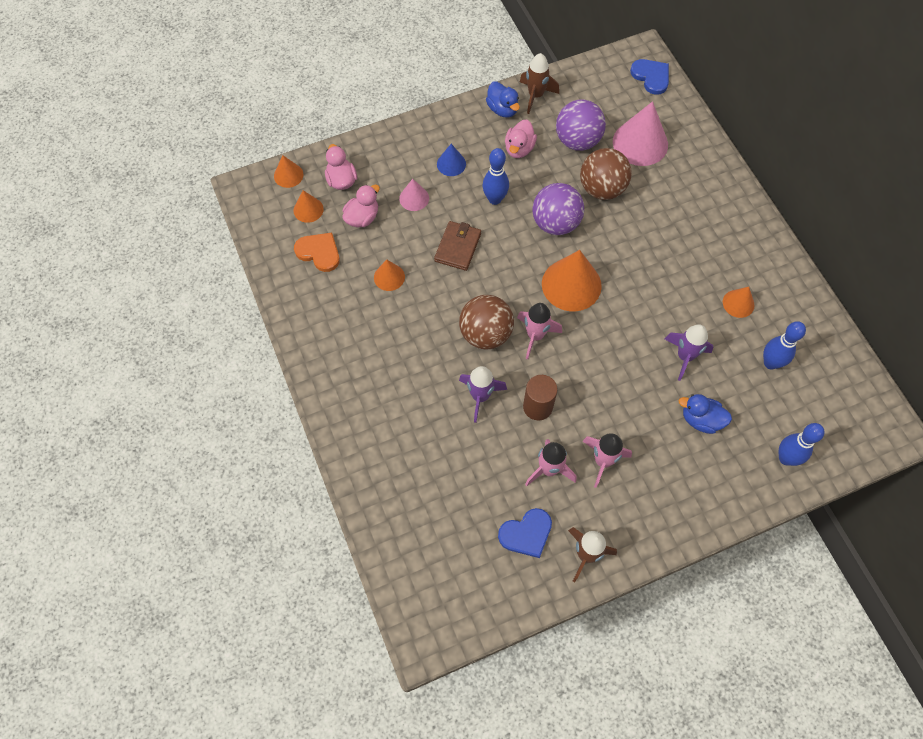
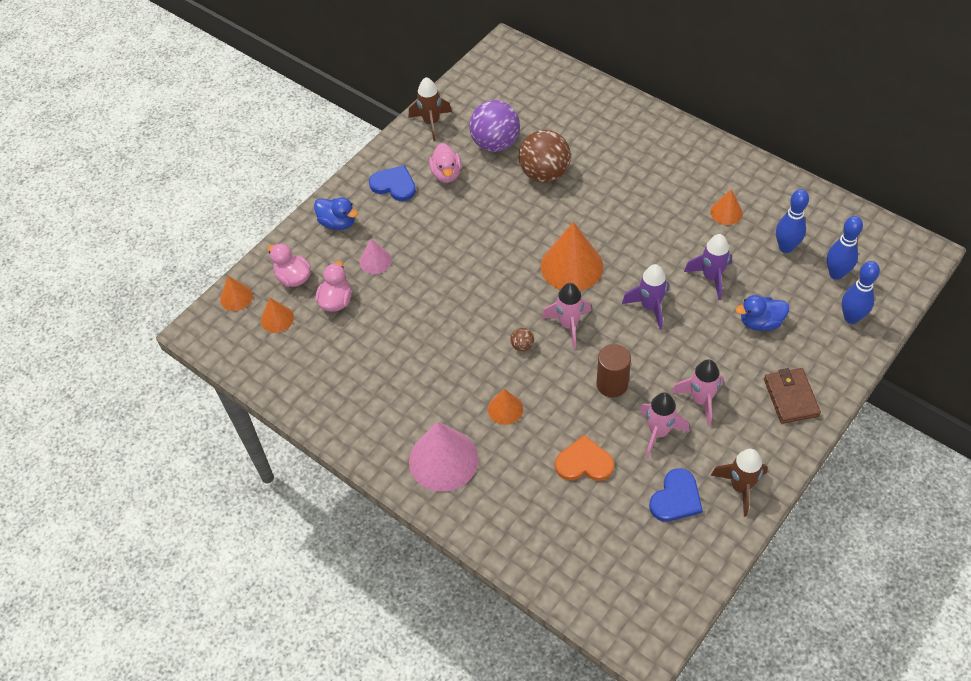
camera: 25 degrees left, 10 degrees down
(319, 252) = (313, 352): orange heart -> orange heart (584, 462)
(389, 277) = (397, 341): orange cone -> orange cone (505, 409)
(451, 164) = (391, 215): blue cone -> none
(458, 247) = (446, 284): brown wallet -> brown wallet (790, 397)
(480, 396) = (554, 402): purple rocket -> purple rocket (650, 307)
(485, 334) = (522, 346): brown ball -> brown ball, size x0.42
(495, 199) = (452, 227): blue bowling pin -> blue bowling pin (836, 274)
(502, 109) = (408, 147): blue duck -> blue duck (338, 223)
(555, 223) = (522, 221): purple ball -> none
(640, 143) = (552, 121): pink cone -> pink cone (443, 460)
(651, 77) = (525, 62): blue heart -> blue heart (394, 185)

